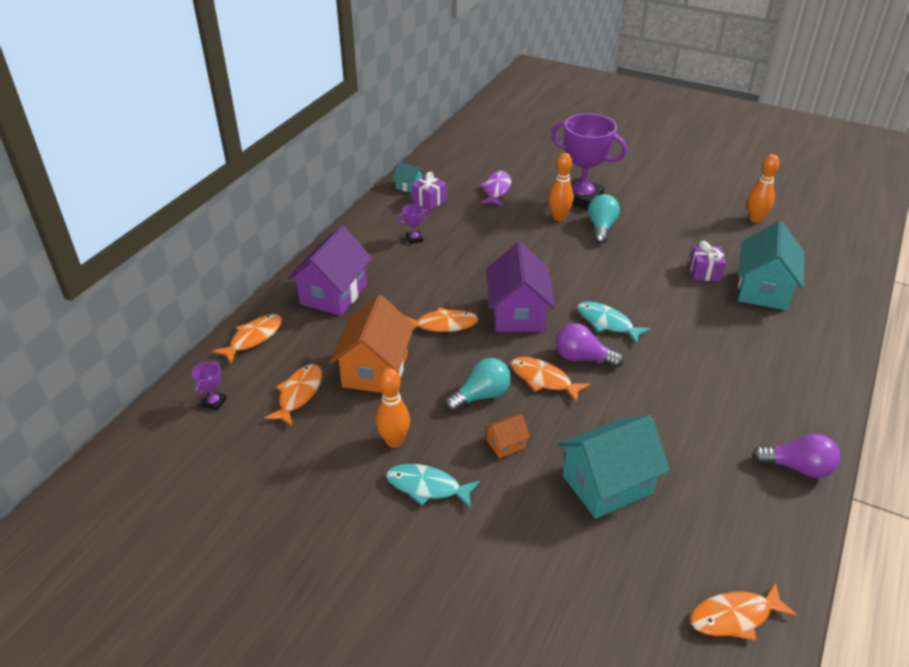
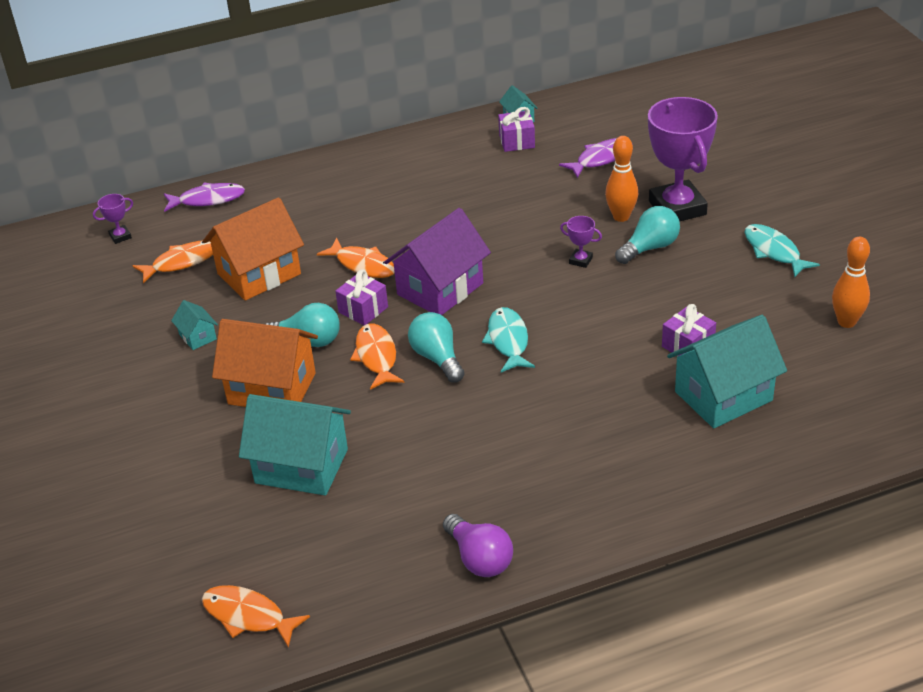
camera: 45 degrees right, 0 degrees up
(253, 338) = (208, 200): orange fish -> purple fish
(333, 294) = (313, 192): purple house -> none
(394, 441) = (197, 337): orange bowling pin -> turquoise house
(414, 239) = (449, 174): purple trophy -> purple trophy (580, 260)
(427, 487) = (174, 384): turquoise fish -> turquoise fish (774, 251)
(488, 354) = (363, 310): none -> purple gift
(506, 444) = (272, 388): orange house -> orange house, size x2.20
(582, 358) = (437, 358): purple light bulb -> turquoise light bulb

